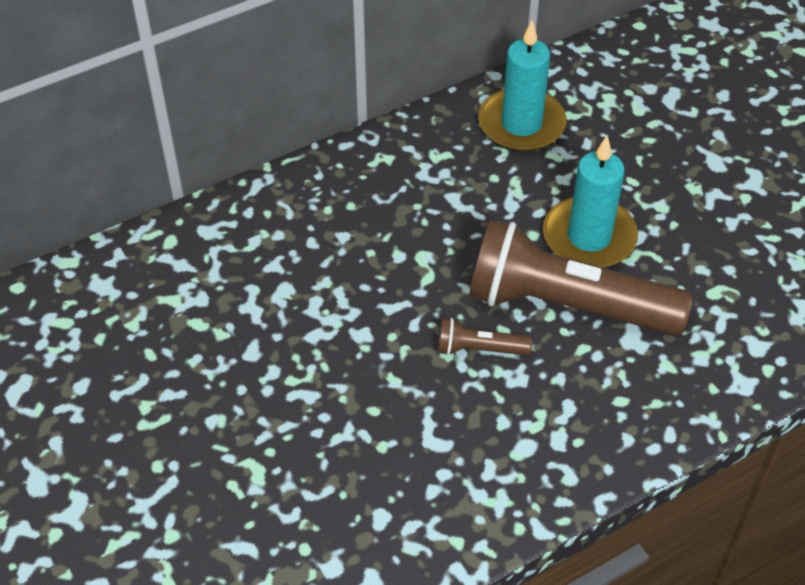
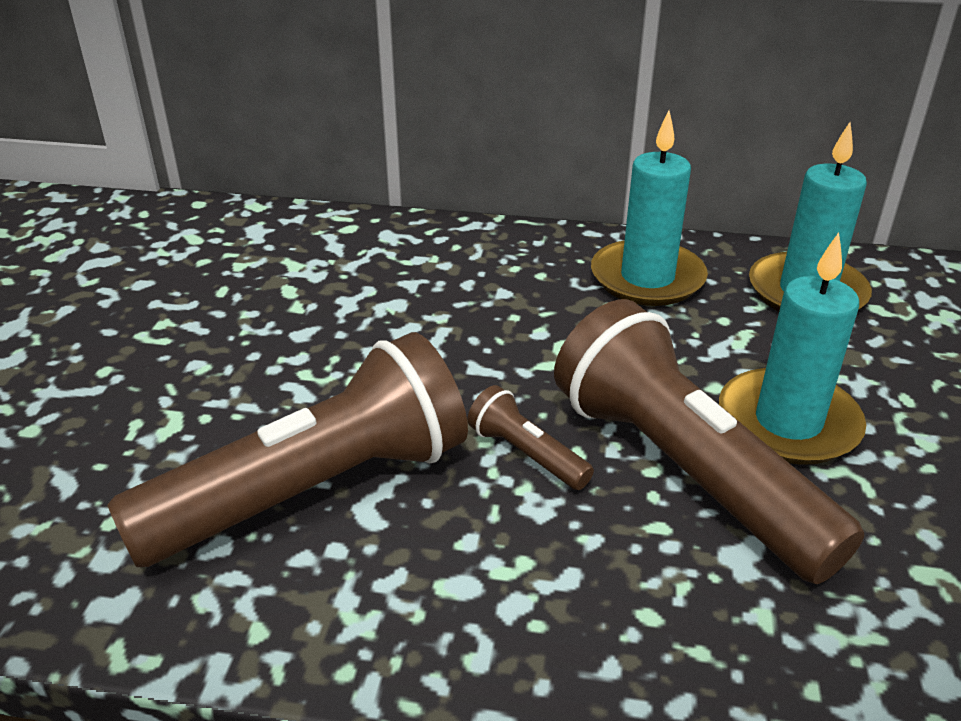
camera: 40 degrees right, 15 degrees down
(393, 450) = (314, 490): none -> brown flashlight
(420, 168) = (647, 278): none -> turquoise candle

